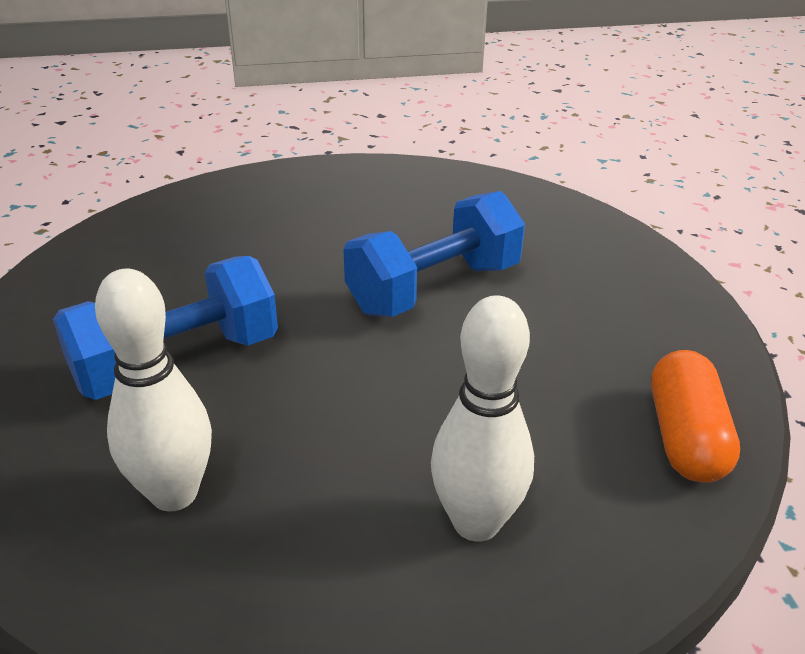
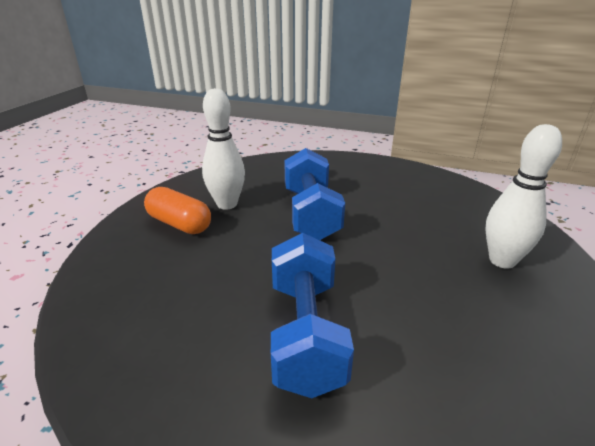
camera: 60 degrees left, 5 degrees down
(174, 493) = (448, 369): white bowling pin -> white bowling pin (227, 204)
(685, 437) = (462, 194): orange capsule -> orange capsule (179, 224)

